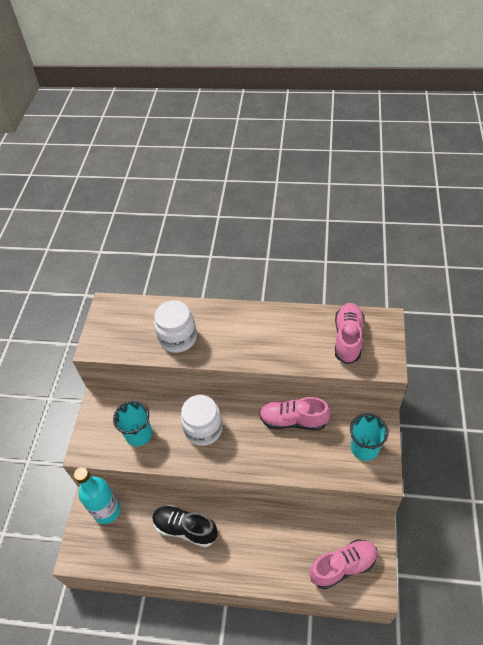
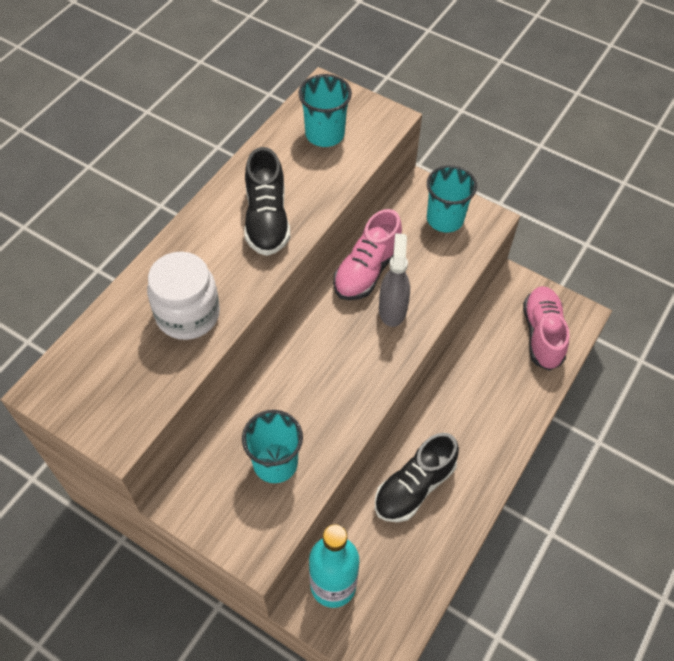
camera: 70 degrees left, 5 degrees up
(203, 429) = (318, 376): white jar -> none
(262, 341) = (267, 219): none -> black shoe
(272, 448) = (392, 309): none -> grey spray bottle
(348, 338) = (325, 134): pink shoe -> turquoise cup

